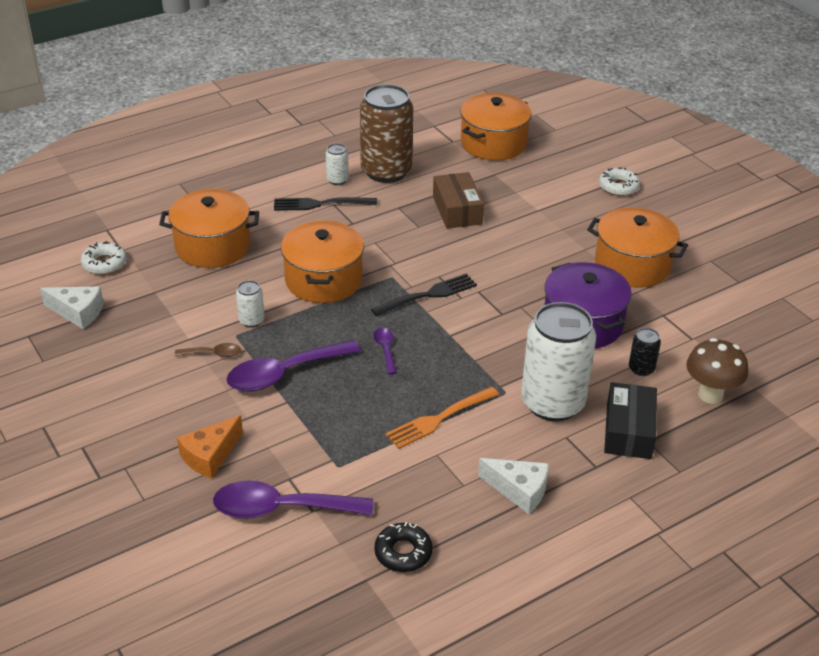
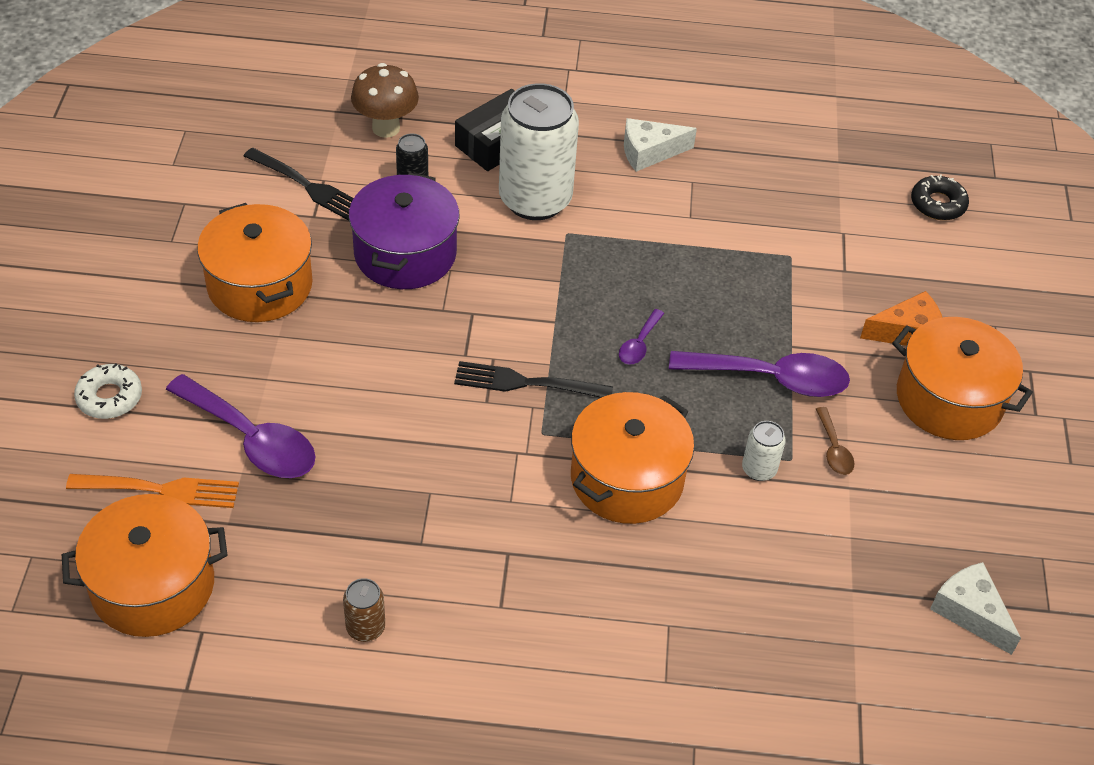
camera: 145 degrees left, 10 degrees up
(104, 263) = (896, 687): white donut -> none
(212, 246) = (727, 627): orange pot -> orange pot (949, 399)
(213, 354) = (833, 449): brown spoon -> brown spoon turned 135 degrees counterclockwise
(281, 508) = (870, 248): purple spoon -> purple spoon (251, 439)
(321, 204) = (517, 618): black fork -> black fork (307, 186)
(337, 180) = (451, 655): white can -> none
(386, 171) = (365, 627): brown can -> brown can, size x0.43
(403, 552) = (792, 162): black donut -> black donut (938, 204)
(440, 418) = (655, 245): orange fork -> orange fork (159, 490)
(457, 210) = (352, 488): brown box -> none
(519, 490) = (649, 152): white cheese -> white cheese turned 75 degrees counterclockwise

